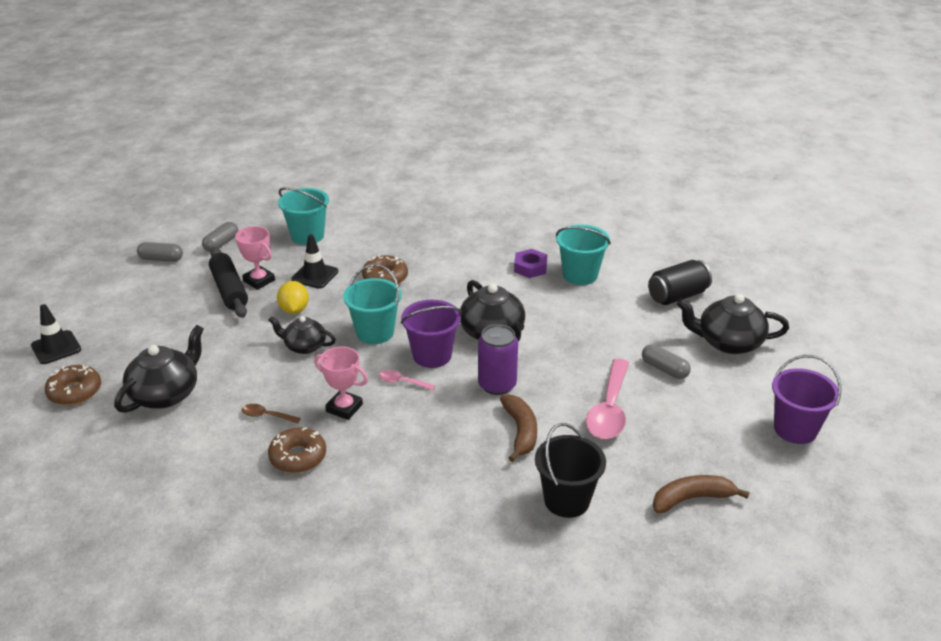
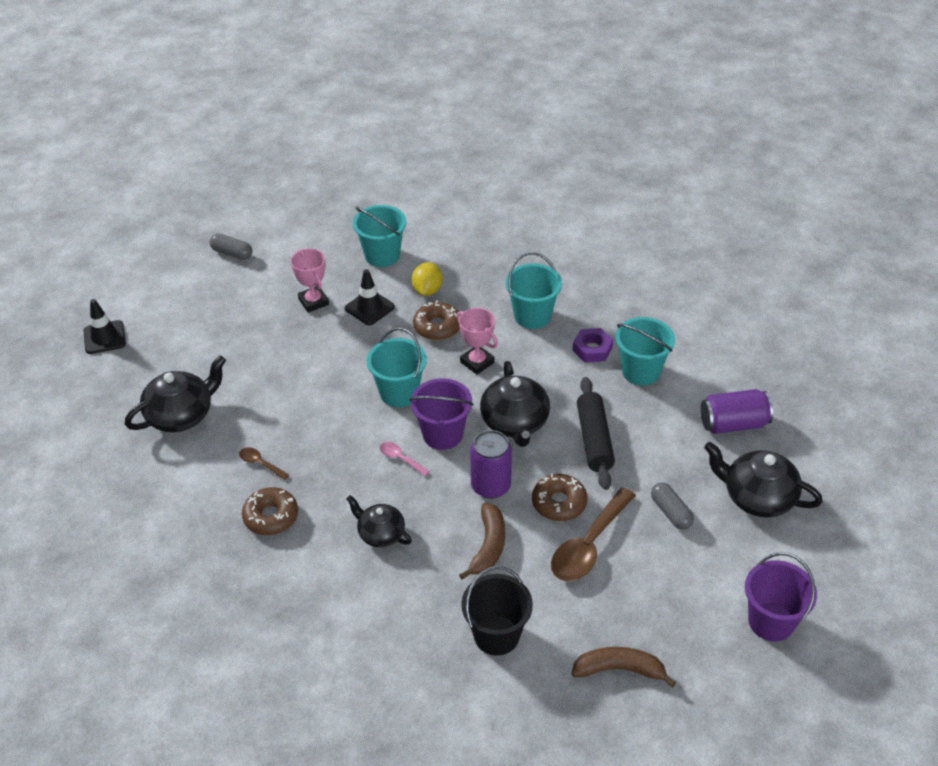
camera: 20 degrees right, 10 degrees up
(75, 391) = (105, 391): brown donut -> brown donut (559, 503)
(221, 244) = (295, 247): grey capsule -> none
(229, 290) = (281, 307): black rolling pin -> black rolling pin (594, 440)
(294, 310) = (333, 346): yellow lemon -> yellow lemon (427, 290)
(304, 346) = (325, 392): black teapot -> black teapot (380, 533)
(344, 408) = (334, 474): pink trophy -> pink trophy (477, 362)
(466, 254) = (532, 316): none -> turquoise bucket
(609, 409) = (589, 545): pink spoon -> brown spoon
(677, 296) = (733, 424): black can -> purple can

